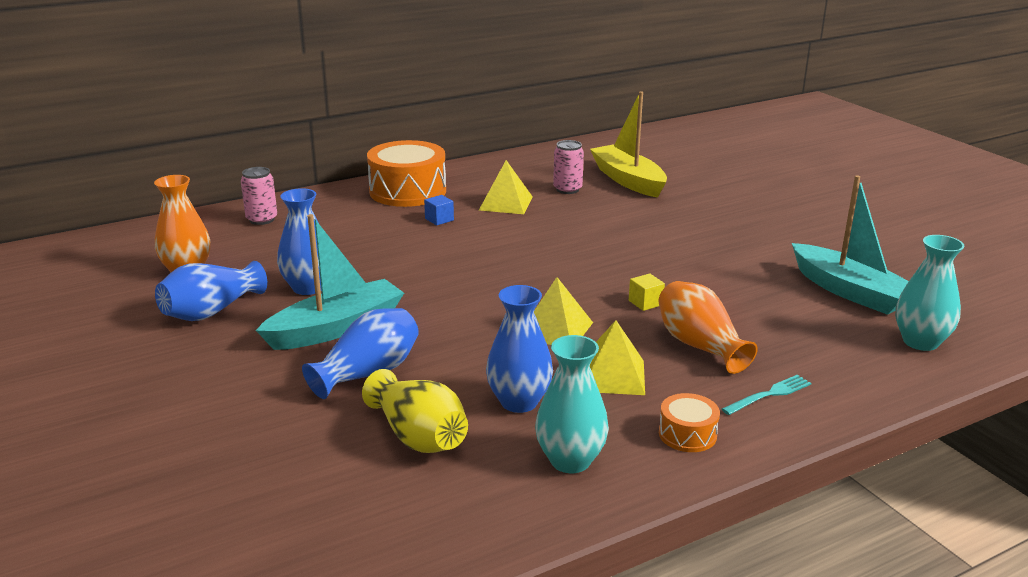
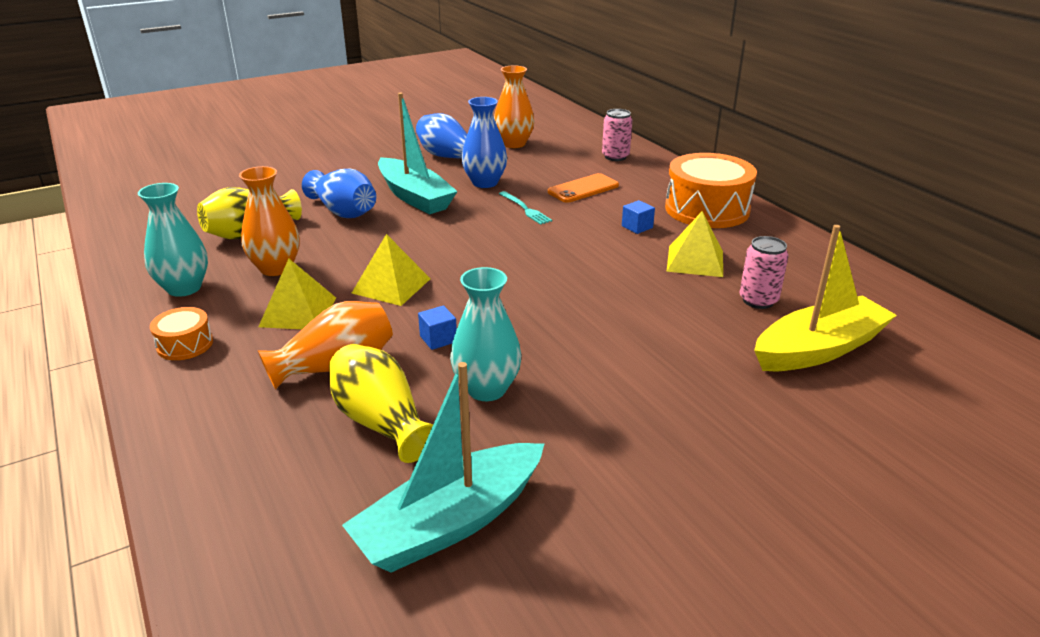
camera: 90 degrees right, 5 degrees up
(344, 238) = (583, 189): none -> orange phone
(519, 402) = (276, 268): blue vase -> orange vase
(645, 303) = (438, 339): yellow cube -> blue cube
(765, 320) = (381, 422): none -> yellow vase
(769, 394) = (222, 402): turquoise fork -> turquoise fork (525, 209)
(920, 342) = (285, 567): turquoise vase -> turquoise vase (486, 389)

